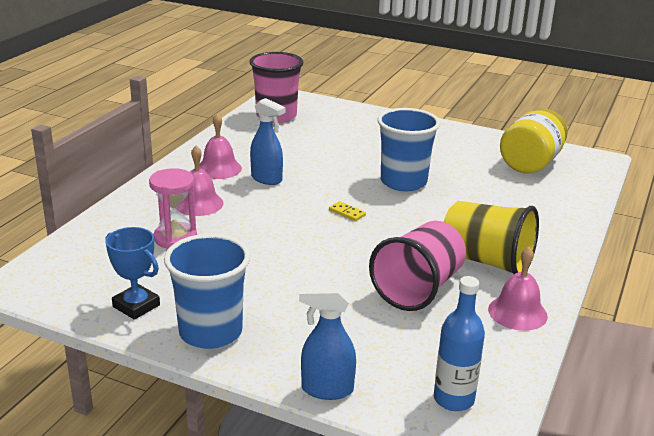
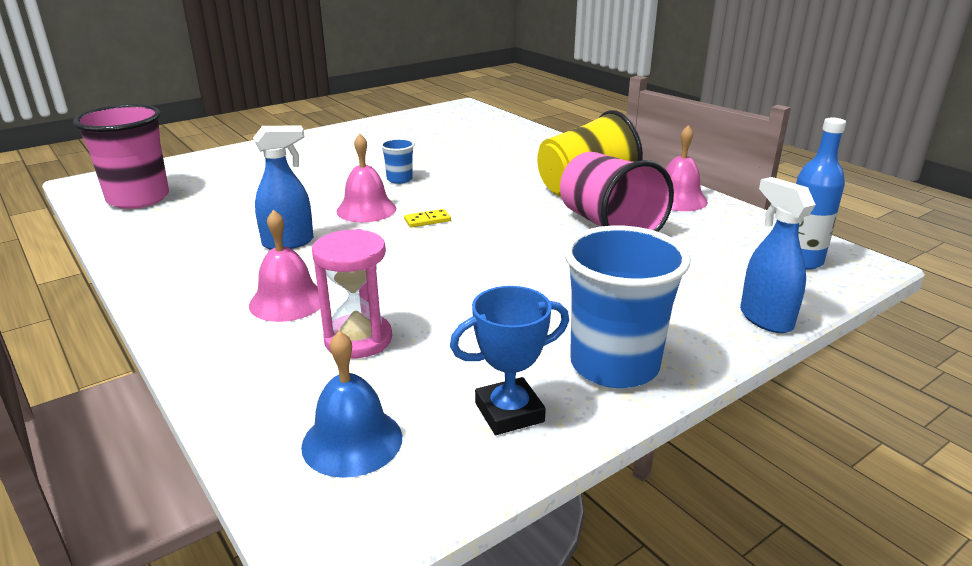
camera: 60 degrees left, 0 degrees up
(84, 266) = (352, 441): none -> blue bell
(219, 168) = (213, 265): pink bell -> pink bell (366, 209)
(326, 389) = (765, 319): blue spray bottle -> blue spray bottle turned 120 degrees clockwise
(403, 182) = (399, 179): blue cup -> blue cup, size x0.47
(530, 163) = (436, 126): yellow jar -> none

